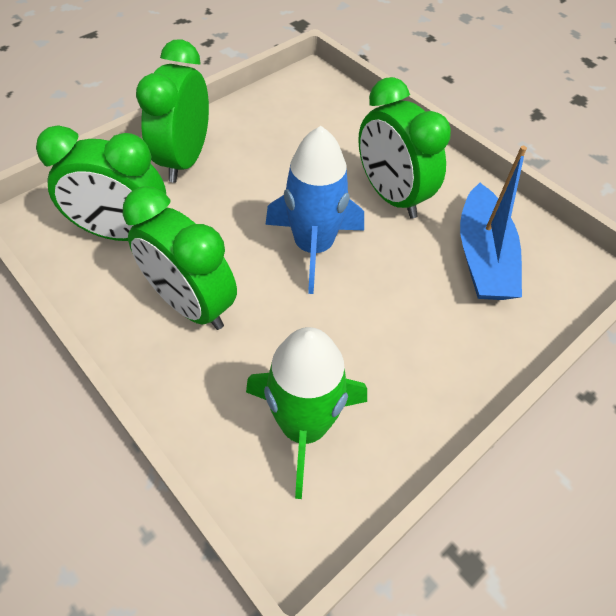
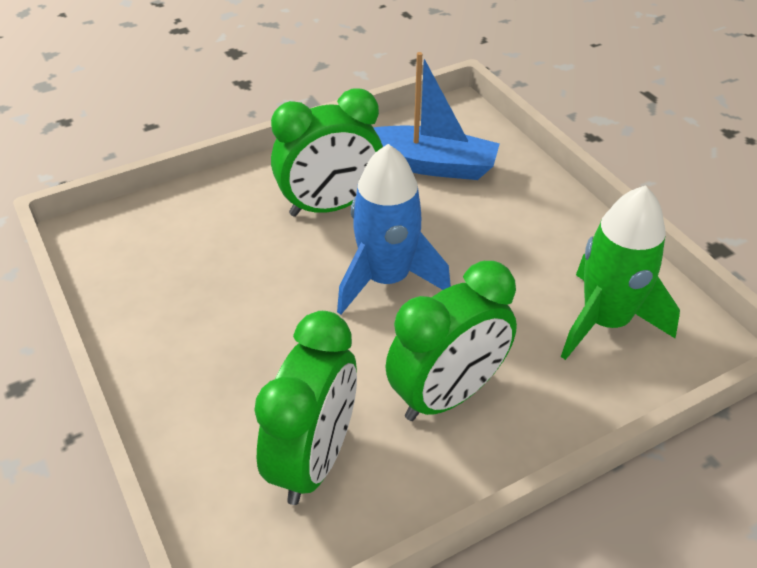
camera: 75 degrees left, 10 degrees down
(185, 160) = (196, 382): green clock -> none

